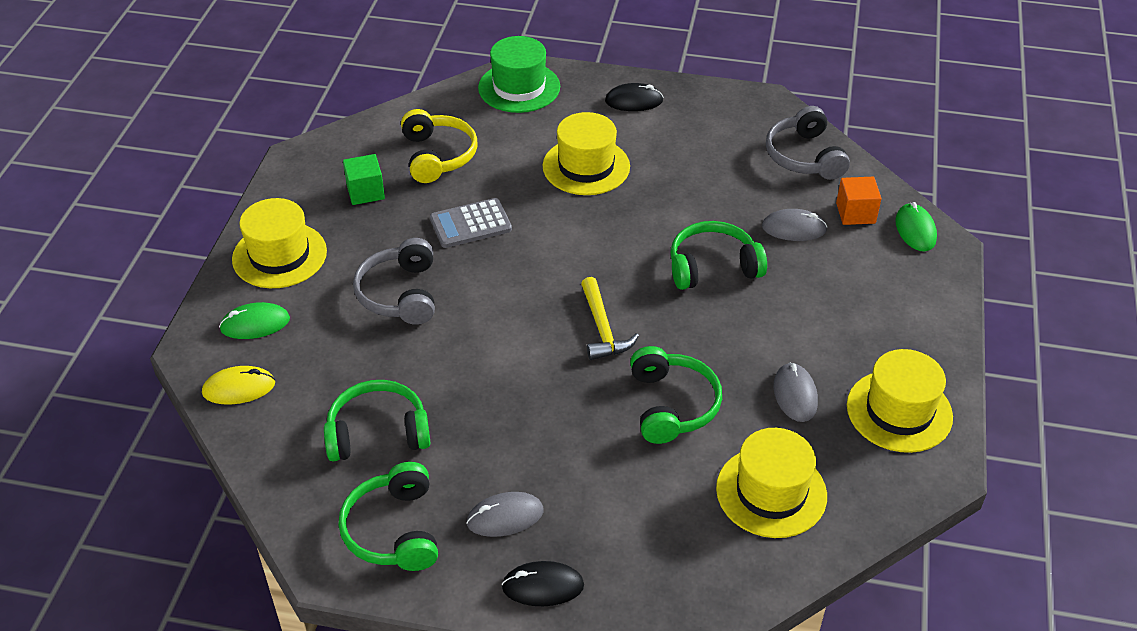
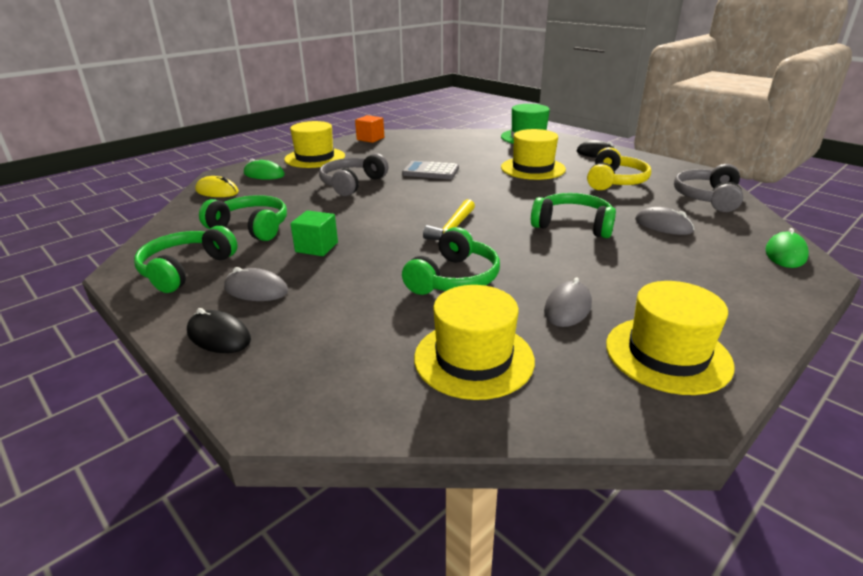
camera: 35 degrees right, 15 degrees down
(365, 192) = (391, 150): green cube -> green cube (316, 247)
(437, 156) = (448, 147): yellow headphones -> yellow headphones (615, 181)
(855, 213) = (730, 232): orange cube -> orange cube (370, 139)

